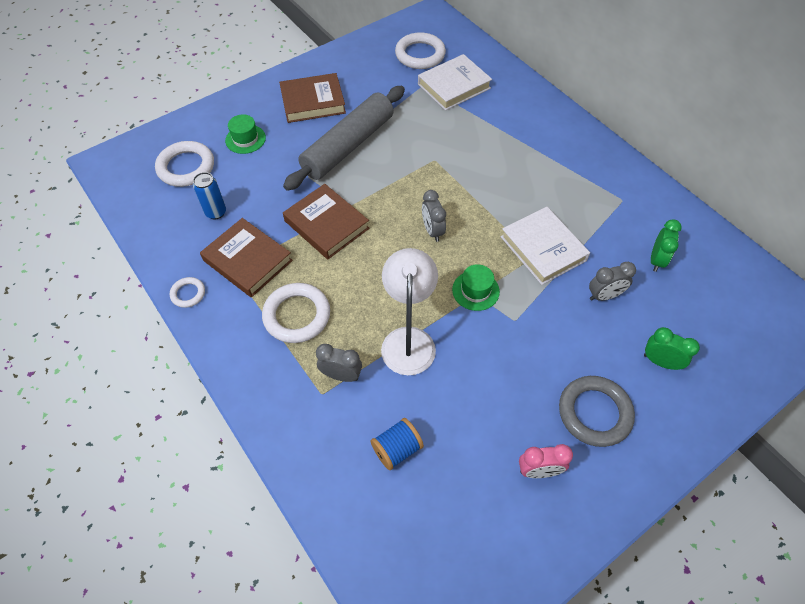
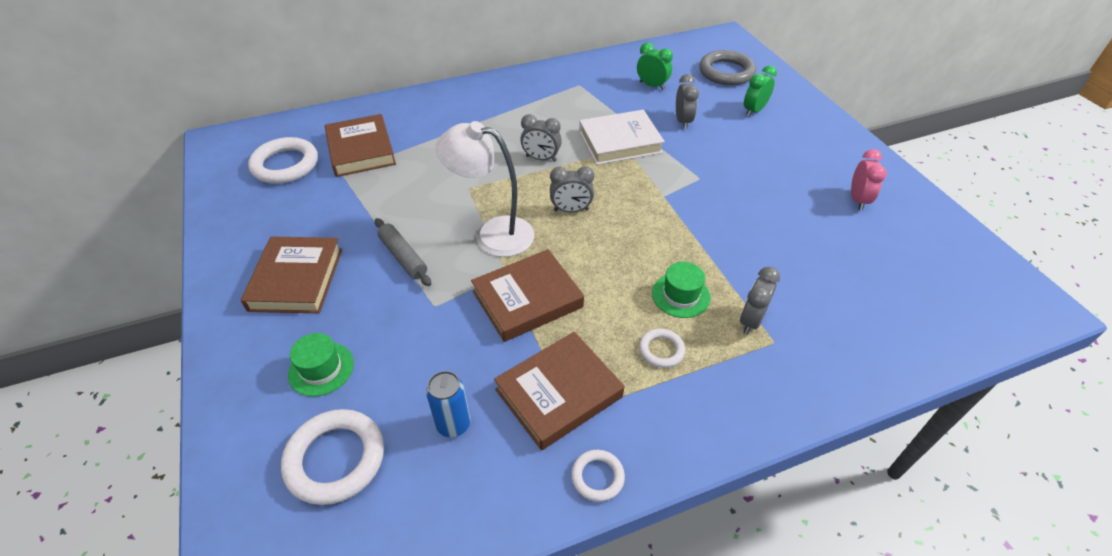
camera: 75 degrees left, 10 degrees down
(297, 315) = (661, 350): white ring -> white ring, size x0.53
(348, 146) = (403, 257): grey rolling pin -> grey rolling pin, size x0.47
(397, 449) = (841, 290): blue spool -> none
(408, 340) = (711, 256): white lamp -> white lamp (492, 234)
(454, 86) = (361, 150): white book -> brown book
(475, 290) = (659, 196): green hat -> green hat (680, 295)
(492, 196) = (541, 158): none -> grey clock
(594, 413) = (801, 156): grey ring -> grey ring (726, 72)

